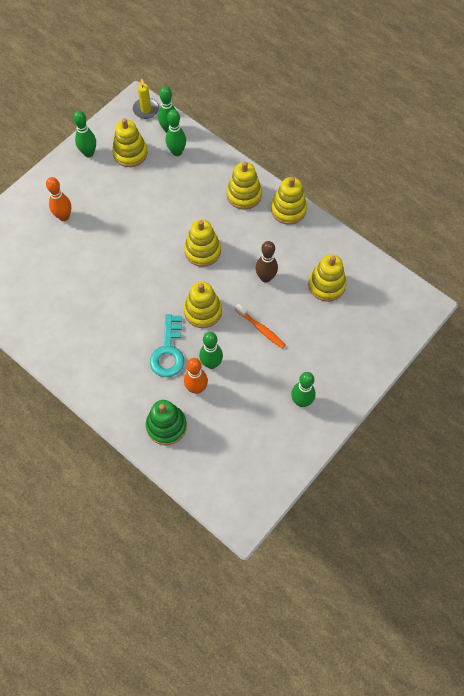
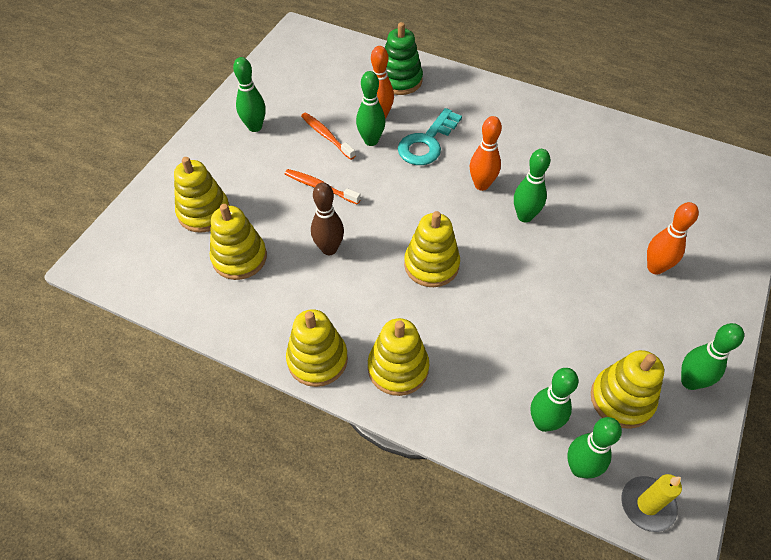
camera: 165 degrees right, 10 degrees down
(126, 271) = (524, 216): none -> green bowling pin
(144, 303) = (481, 185): none -> orange bowling pin
(168, 351) = (427, 142): turquoise key -> turquoise key turned 135 degrees counterclockwise
(203, 311) = (402, 191): yellow stacking toy -> yellow stacking toy (204, 212)
(245, 377) = (326, 136): none -> orange toothbrush

